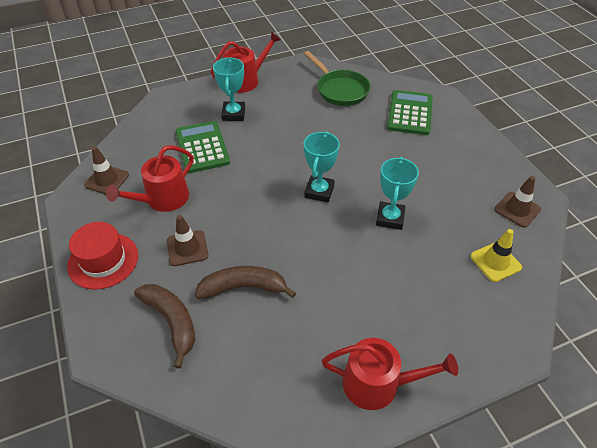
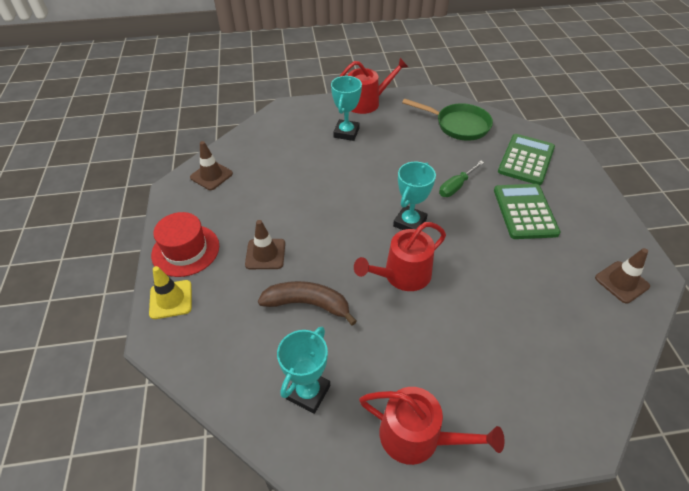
camera: 15 degrees right, 0 degrees up
(163, 199) = (256, 203): red watering can -> red watering can (402, 275)
(172, 322) = (230, 323): brown banana -> none
(202, 147) = (307, 160): green calculator -> green calculator (525, 211)
(340, 90) = (458, 125): green pan -> green pan turned 45 degrees counterclockwise
(353, 149) = (456, 186): none -> green screwdriver
(390, 218) = (476, 264): turquoise trophy -> turquoise trophy (308, 392)
(495, 262) = (582, 334): yellow traffic cone -> yellow traffic cone (171, 299)

